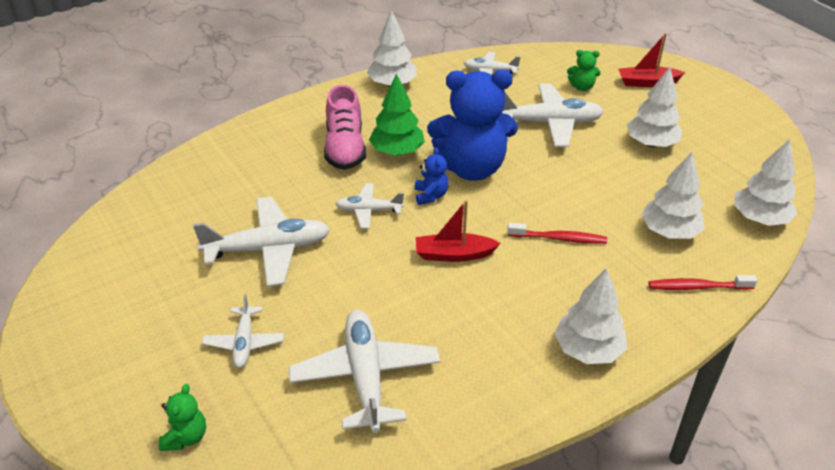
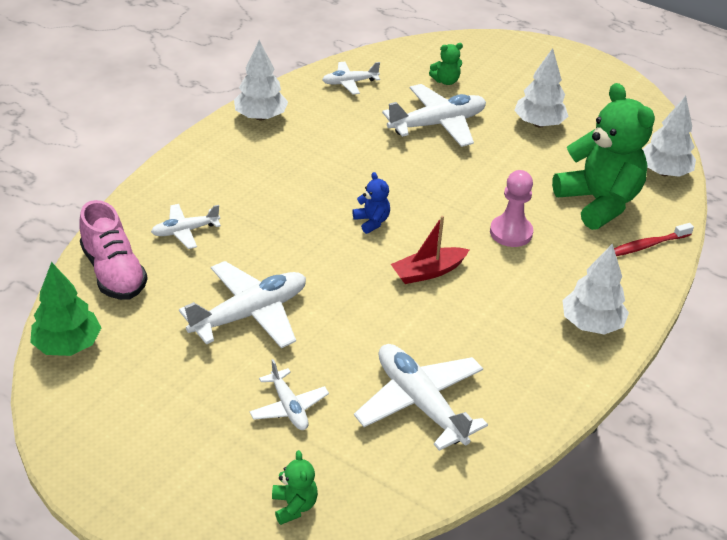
camera: 25 degrees left, 0 degrees up
(345, 148) = (257, 194): pink shoe -> pink shoe (114, 272)
(369, 211) = (322, 251): white plane -> white plane (185, 231)
(397, 151) = (311, 185): green tree -> green tree (68, 345)
(471, 168) = (393, 185): blue teddy bear -> none
(559, 238) = (511, 232): red toothbrush -> pink pawn
(647, 83) = (502, 64): red boat -> none
(669, 232) = (598, 202): white tree -> green teddy bear

